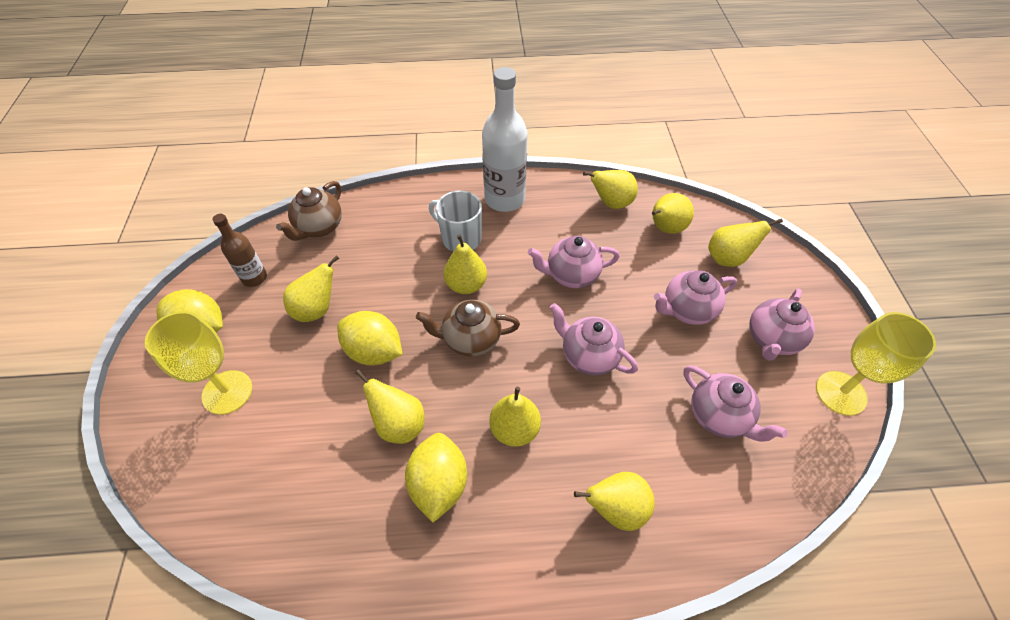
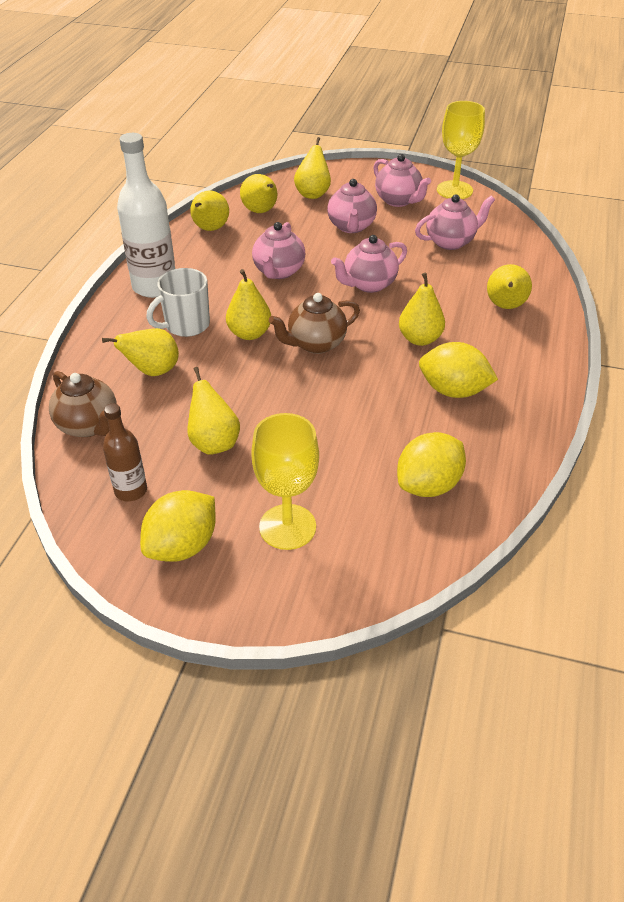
camera: 70 degrees left, 10 degrees down
(374, 351) = (295, 408): yellow lemon -> yellow lemon (428, 485)
(399, 424) = (385, 404): yellow pear -> yellow pear (152, 371)
(470, 339) = (315, 344): brown teapot -> brown teapot turned 45 degrees clockwise

